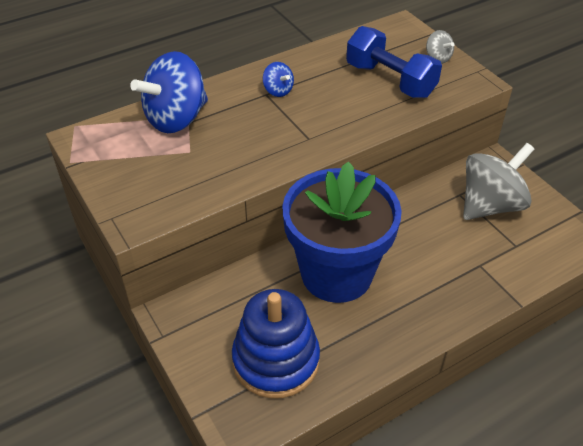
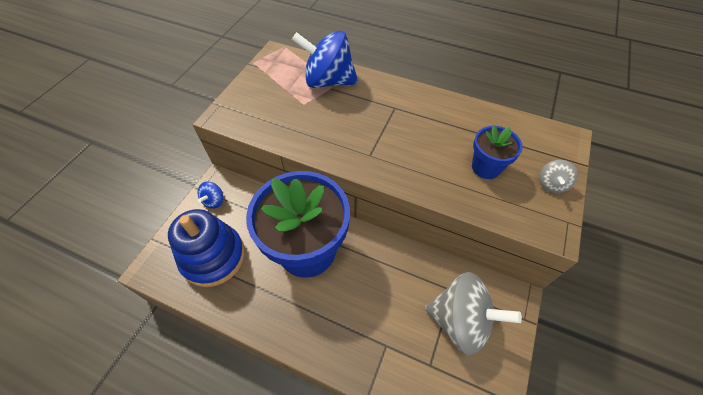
camera: 55 degrees right, 10 degrees up
(278, 91) = (404, 111): blue spinning top -> blue spinning top (214, 201)
(390, 80) = (486, 167): blue dumbbell -> blue flower pot

